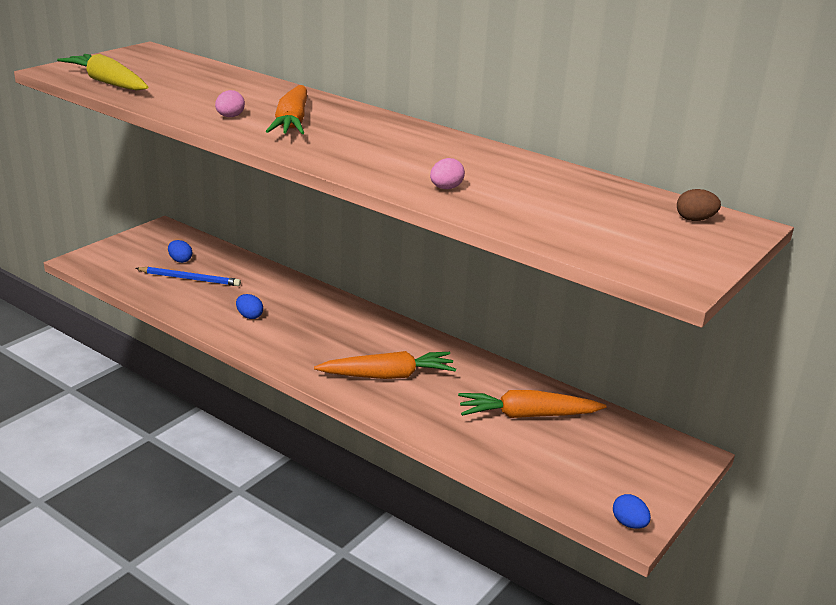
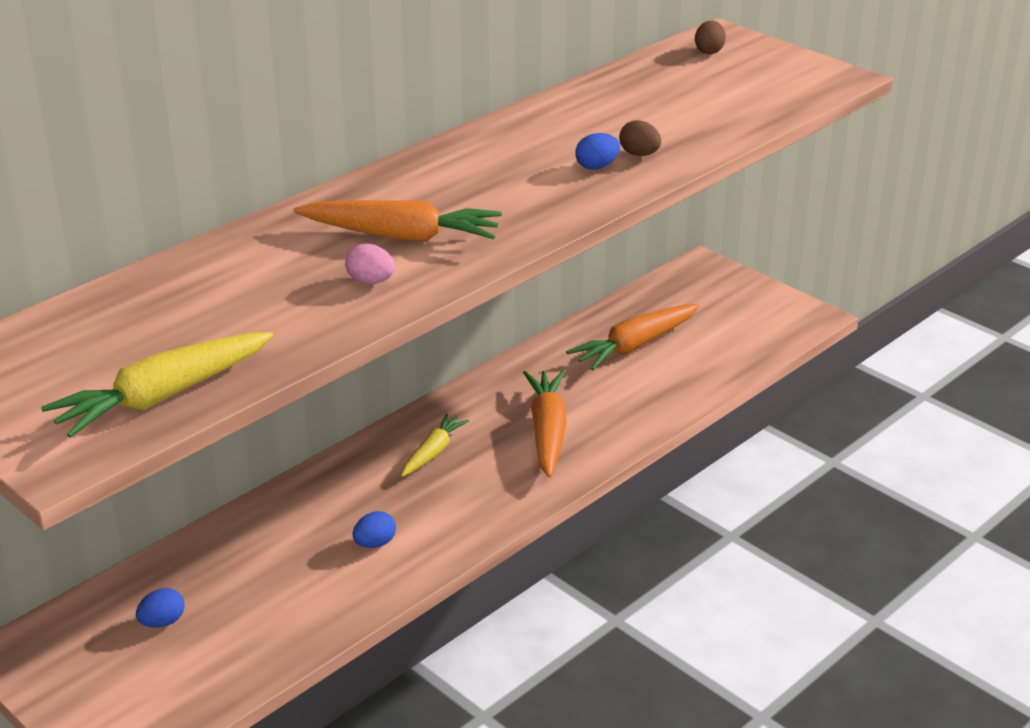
camera: 80 degrees left, 5 degrees up
(190, 279) = (236, 608): blue pencil -> none
(353, 330) = (433, 452): none -> yellow carrot
(446, 188) = (639, 154): pink egg -> brown egg
(526, 415) = (634, 346): orange carrot -> orange carrot turned 45 degrees clockwise
(629, 523) = (805, 316): blue egg -> blue egg (597, 167)

